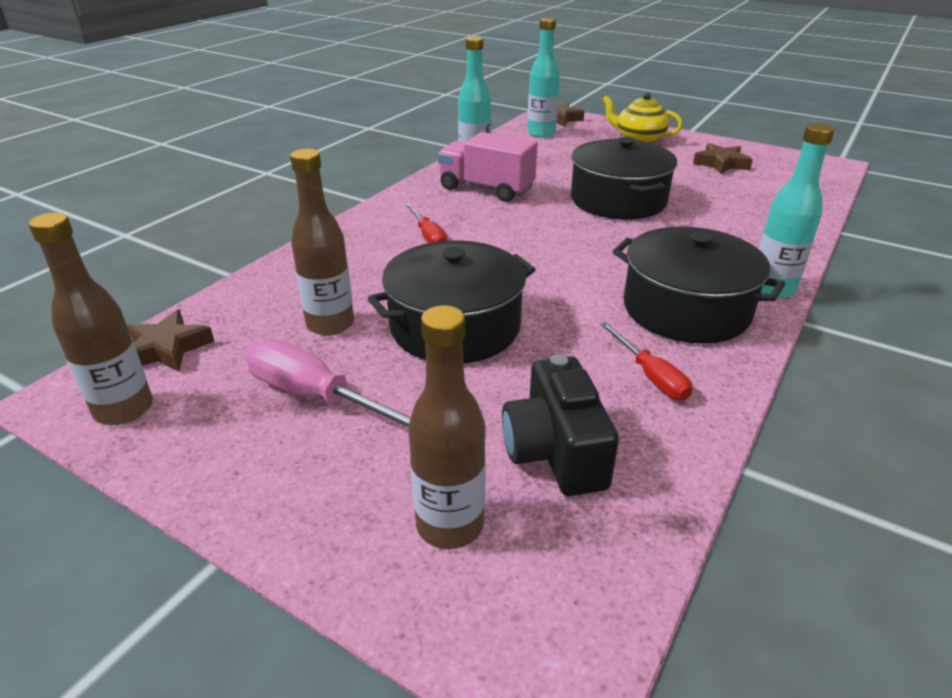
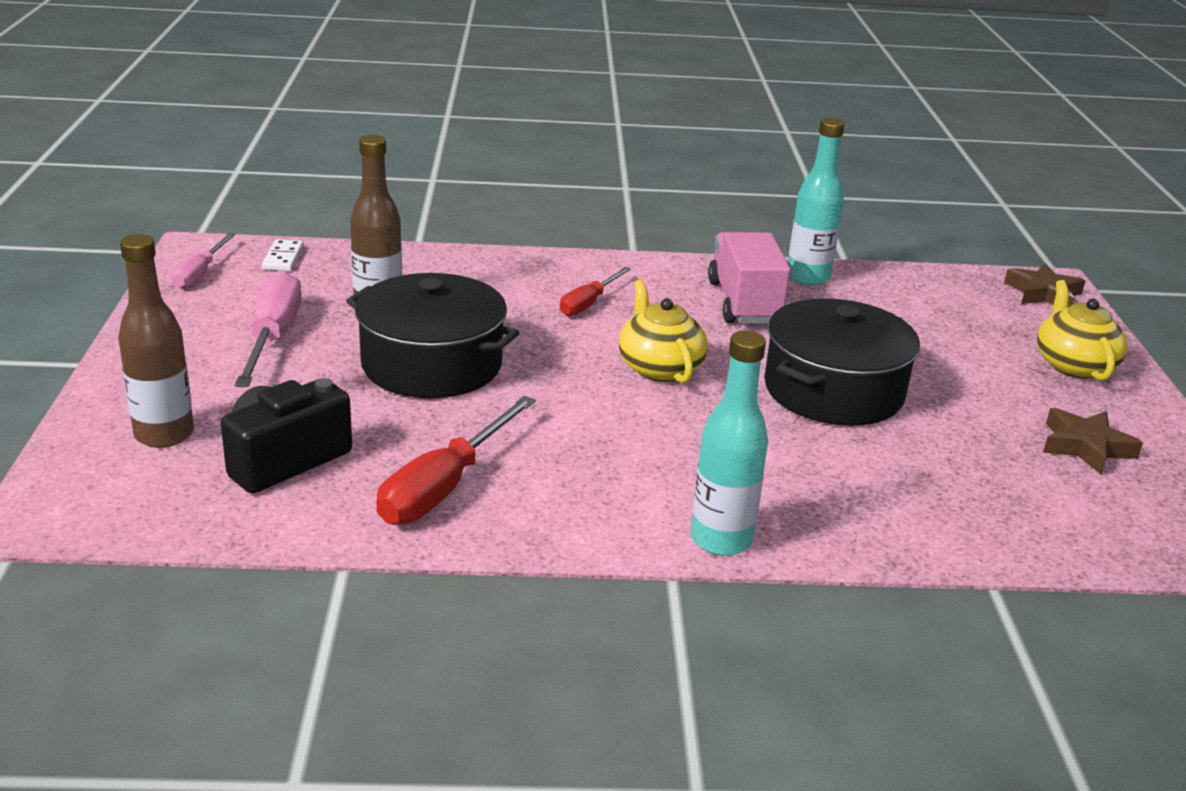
camera: 55 degrees right, 5 degrees down
(124, 409) = (200, 273): brown bottle -> pink screwdriver
(166, 348) = (283, 258): brown star -> white domino
(541, 133) = (968, 294): turquoise bottle -> none
(544, 241) = (659, 367): none -> yellow teapot
(650, 376) = (445, 486): red screwdriver -> red screwdriver, size x1.64
(686, 309) = (602, 486): black pot -> none

